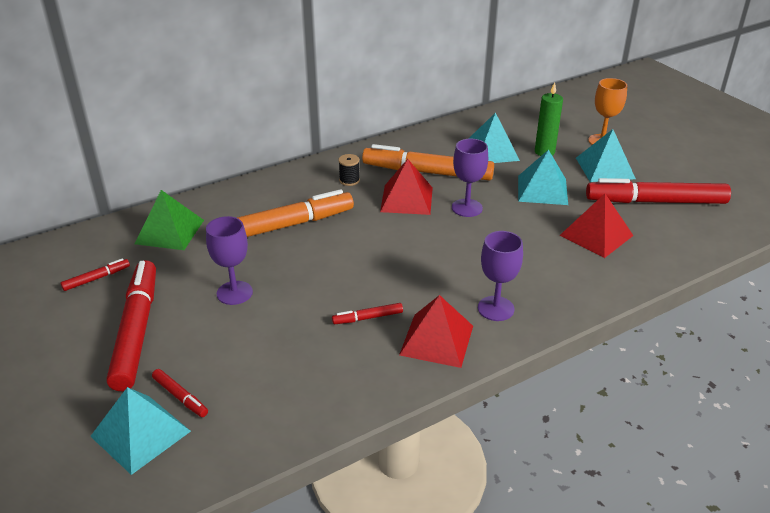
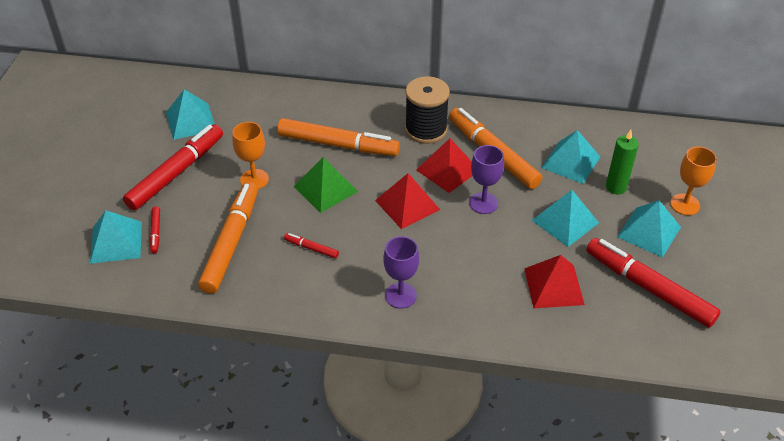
camera: 40 degrees right, 10 degrees up
(96, 278) = (191, 121): red marker -> turquoise pyramid
(170, 231) = (264, 108): green pyramid -> green pyramid (325, 189)
(234, 293) = (254, 179): purple goblet -> orange goblet
(279, 358) = (231, 242): none -> orange marker
(349, 180) = (426, 129): black spool -> black spool, size x2.25
(436, 340) = (334, 292): red pyramid -> red pyramid (407, 205)

